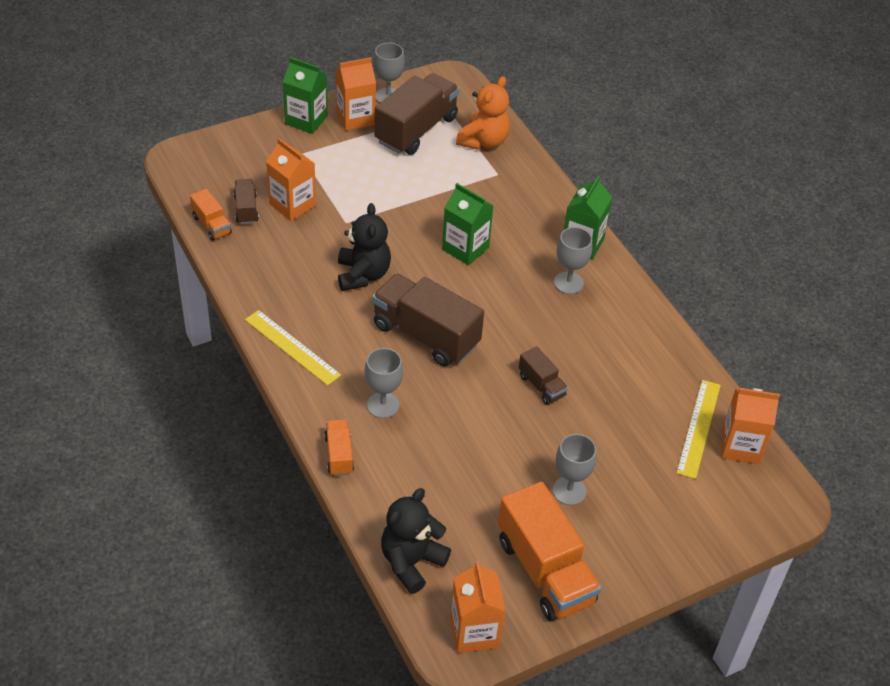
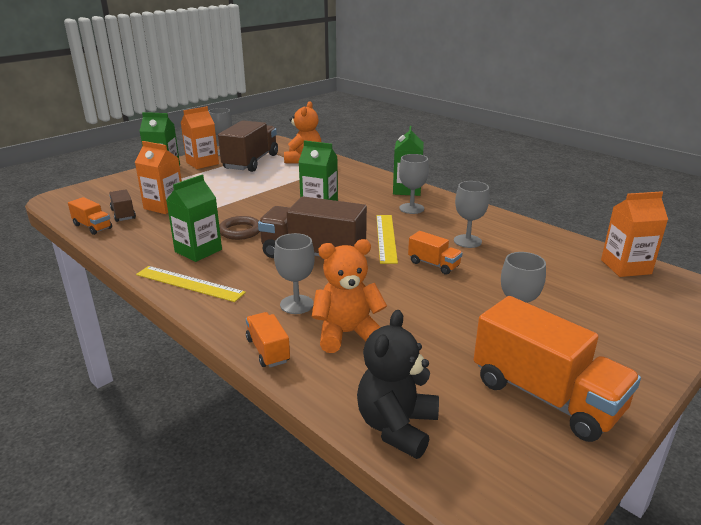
camera: 15 degrees left, 20 degrees down
(311, 297) = (198, 251): none -> green carton
(363, 275) = (240, 231): black teddy bear -> brown ring
(414, 455) = (347, 334): none -> orange teddy bear
(474, 631) = (516, 480): orange carton -> none
(541, 385) = (433, 264): brown truck -> orange truck
(598, 359) = (467, 241): none -> grey goblet
(698, 428) = (582, 263): yellow ruler -> yellow ruler (386, 238)

